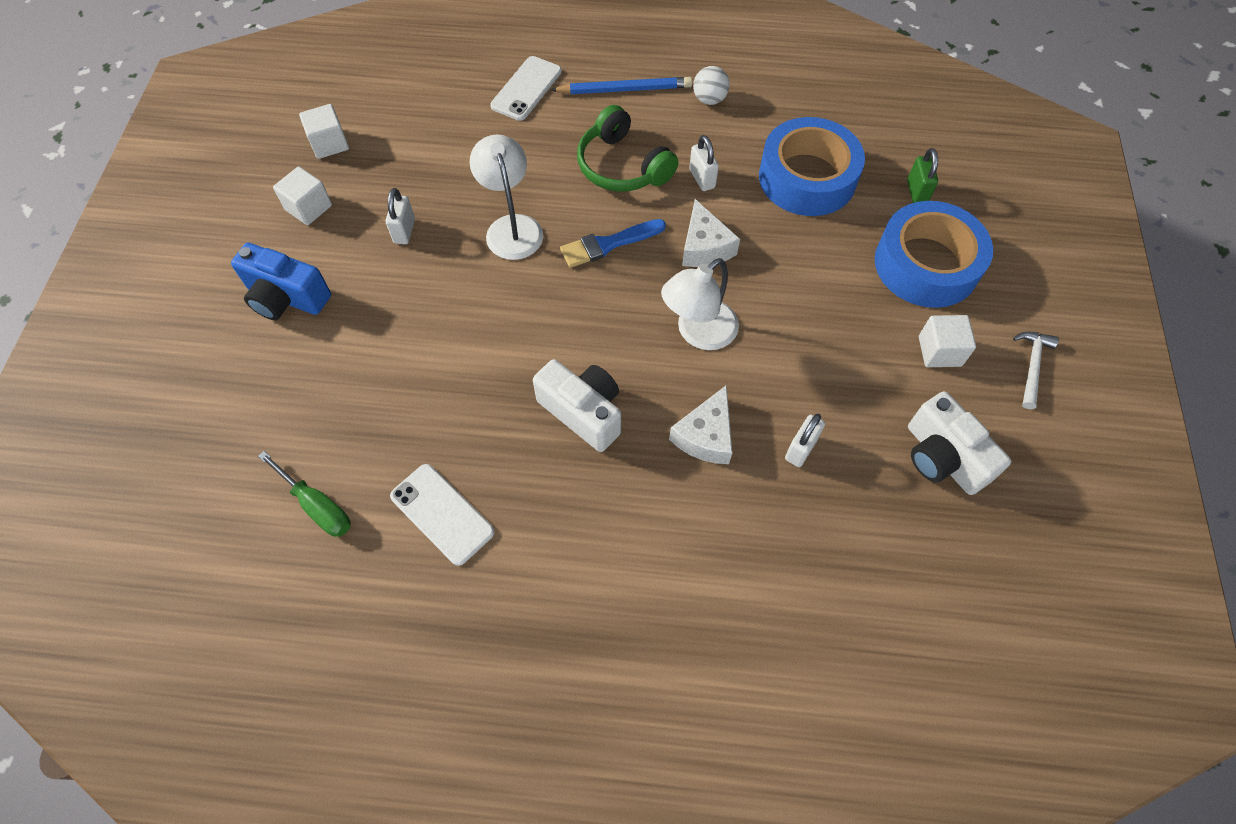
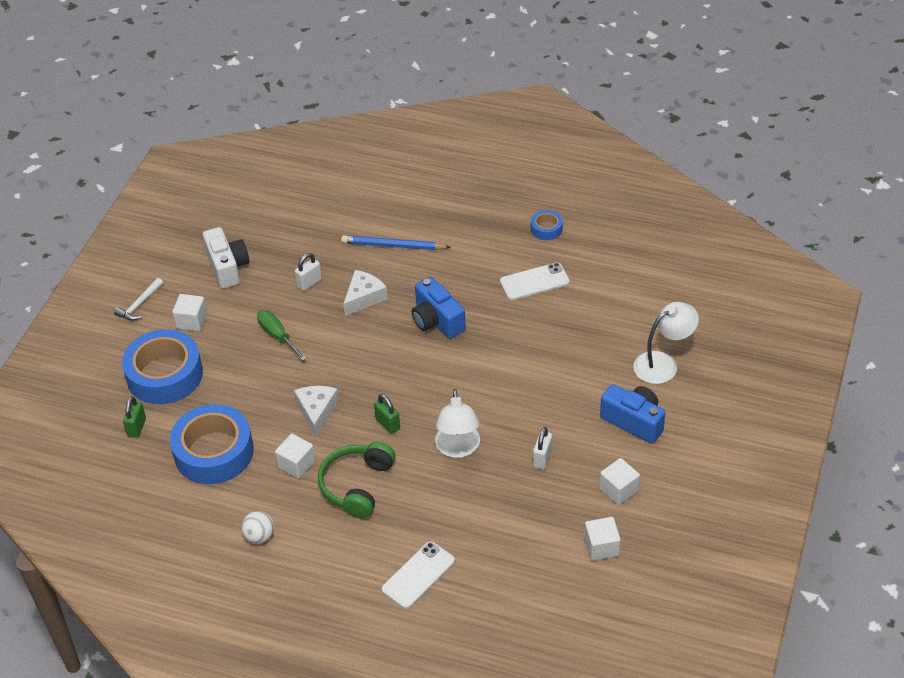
camera: 165 degrees left, 15 degrees down
(317, 506) = (610, 296): green screwdriver -> green screwdriver (277, 336)
(432, 643) = (546, 229): none -> blue tape
(442, 514) = (534, 282): white phone -> white phone turned 75 degrees counterclockwise
(583, 412) = (437, 320): white camera -> blue camera
(608, 244) = (388, 424): blue brush -> green padlock
(622, 166) = (356, 485): green headphones -> green headphones turned 135 degrees counterclockwise
(624, 89) = (330, 559): blue pencil -> blue pencil (393, 245)
(698, 333) = (345, 355): white lamp -> white lamp (663, 364)
(702, 179) = (296, 464): white padlock -> white cube

